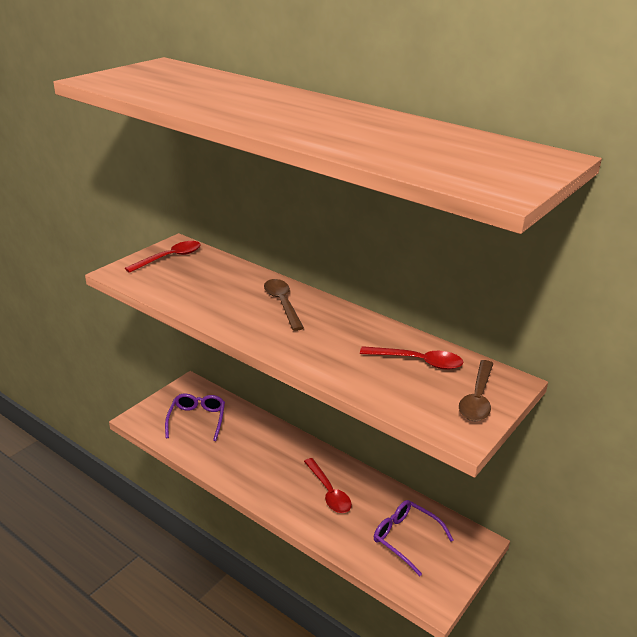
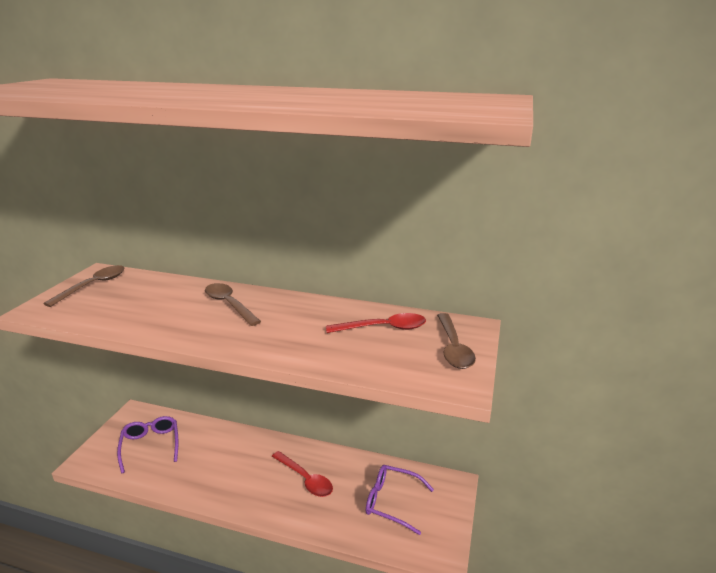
camera: 20 degrees left, 5 degrees down
(169, 258) = (93, 285): red spoon -> brown spoon

